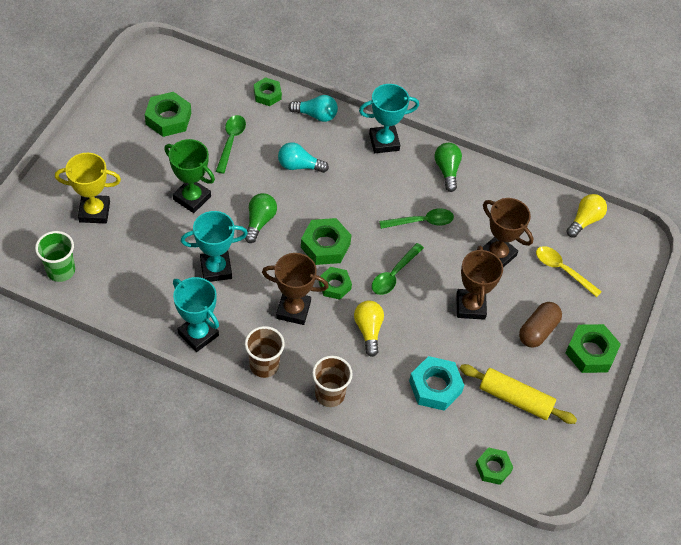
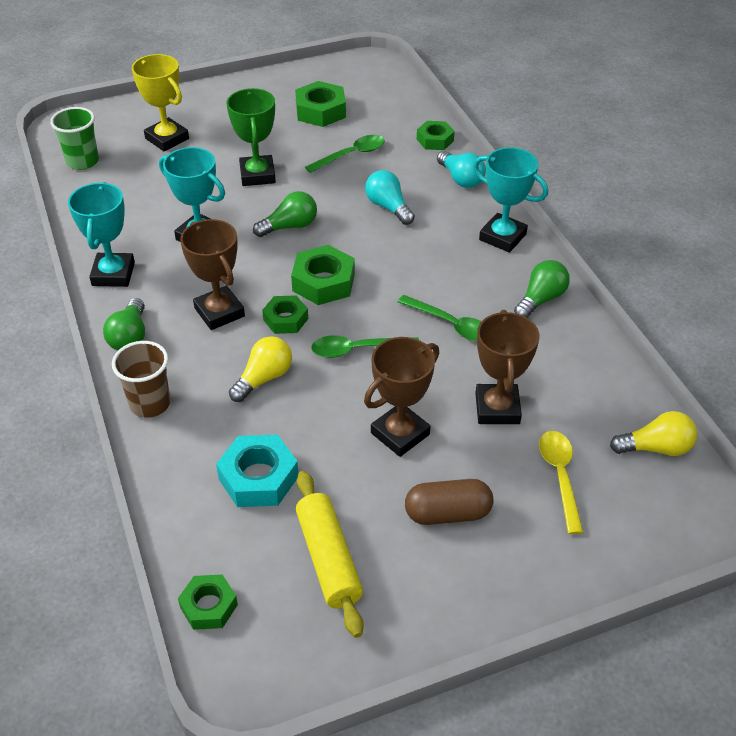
camera: 50 degrees right, 10 degrees down
(264, 365) = (130, 336): brown cup -> green light bulb
(590, 352) = (486, 585): green nut -> none

